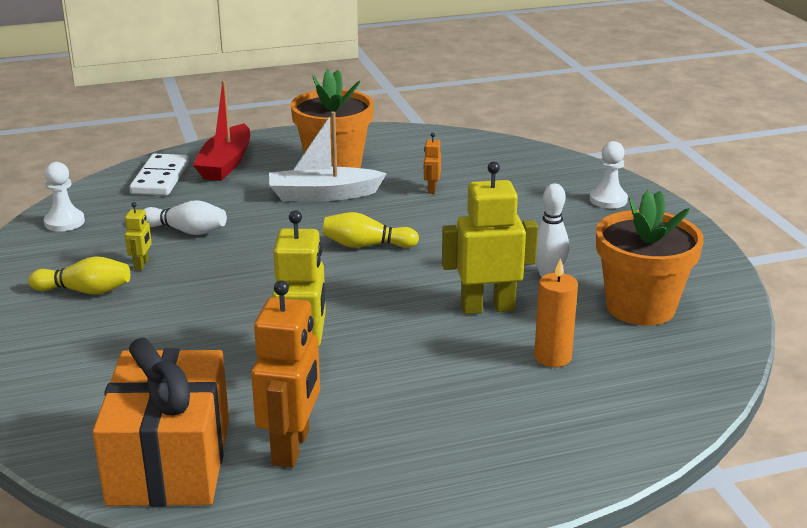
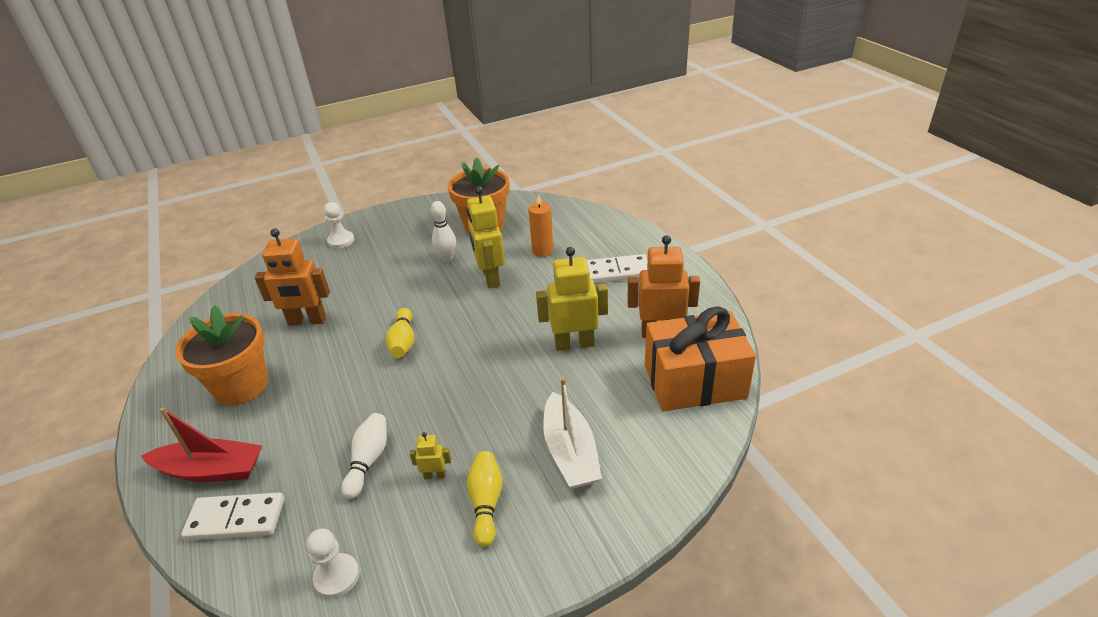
camera: 95 degrees left, 10 degrees up
(323, 195) = (305, 382): white boat -> white boat (570, 452)
(431, 189) = (307, 321): orange robot -> orange robot, size x2.15
(471, 427) = (617, 272): none -> white domino

